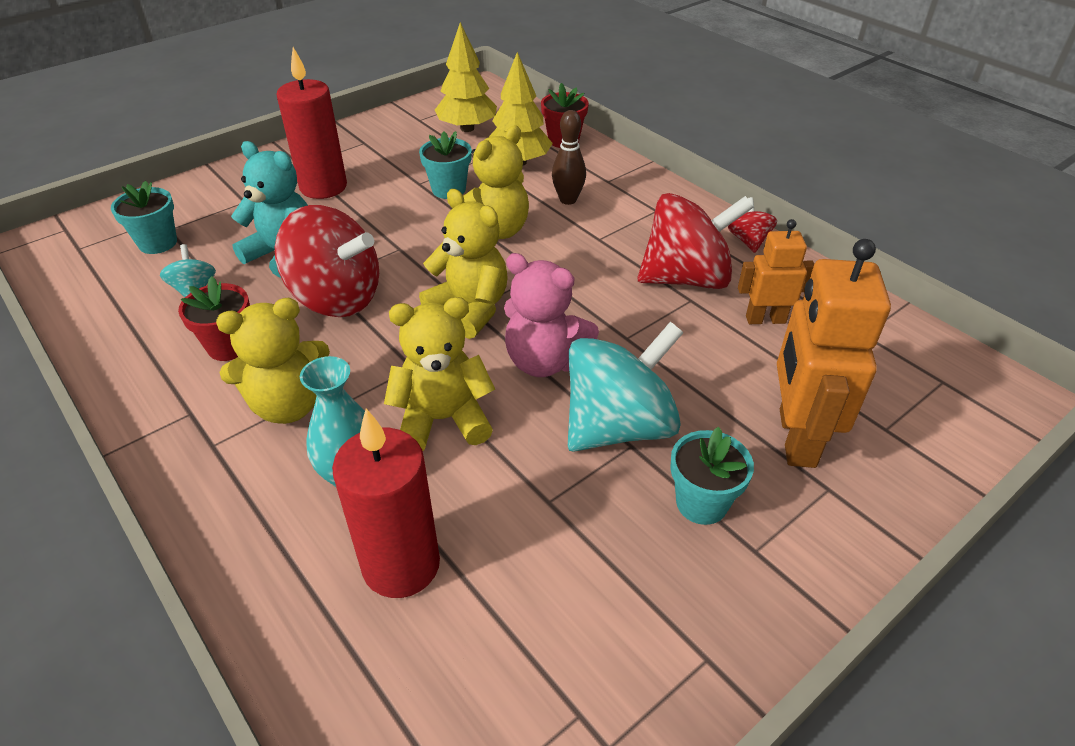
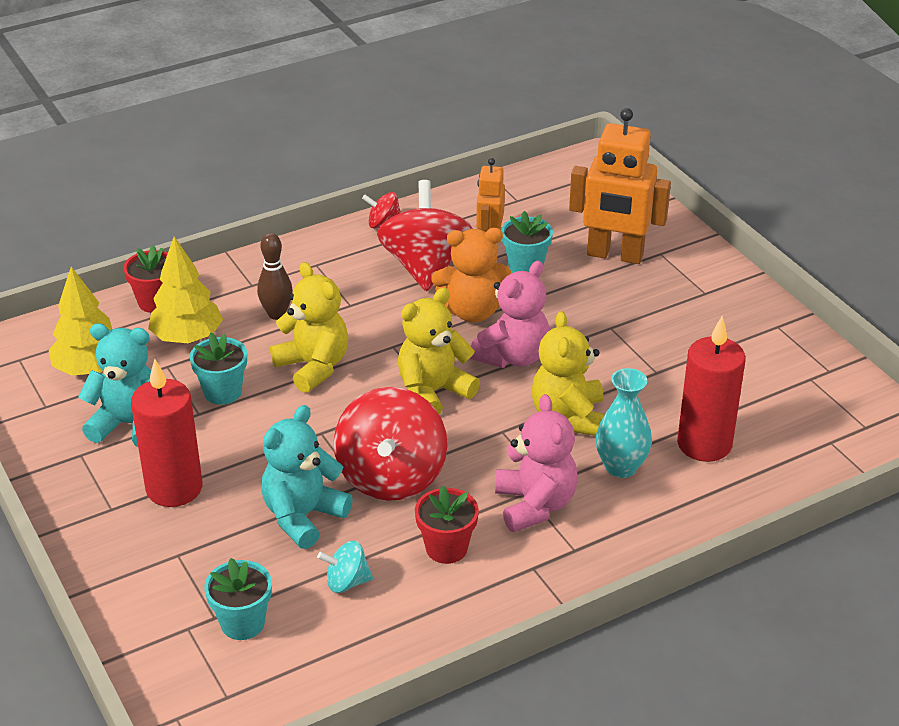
camera: 80 degrees left, 5 degrees down
(288, 405) = (535, 505): yellow teddy bear -> pink teddy bear
(336, 298) = (391, 476): red spinning top -> red spinning top turned 150 degrees clockwise
(401, 155) = (130, 424): none -> turquoise teddy bear
(618, 426) = (591, 330): turquoise spinning top -> none
(619, 321) = (472, 311): none -> orange teddy bear
(701, 503) = (666, 306): turquoise flower pot -> turquoise flower pot (525, 267)

